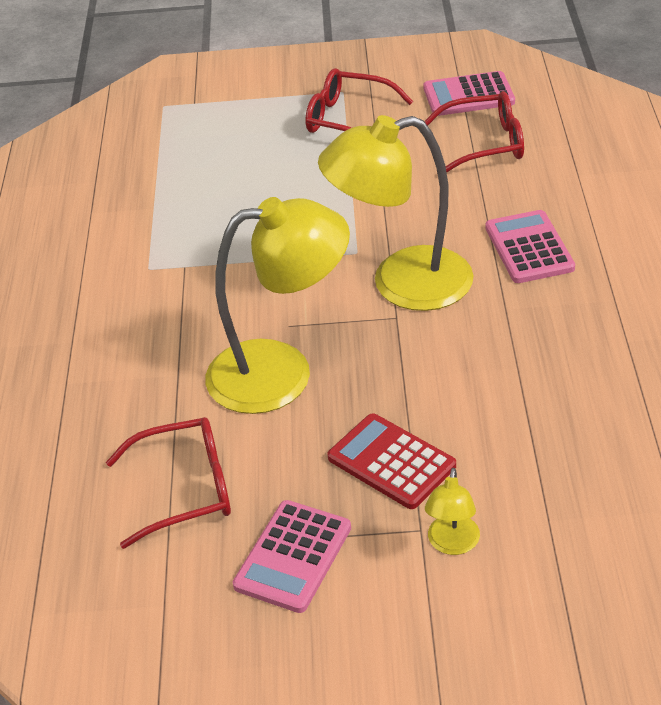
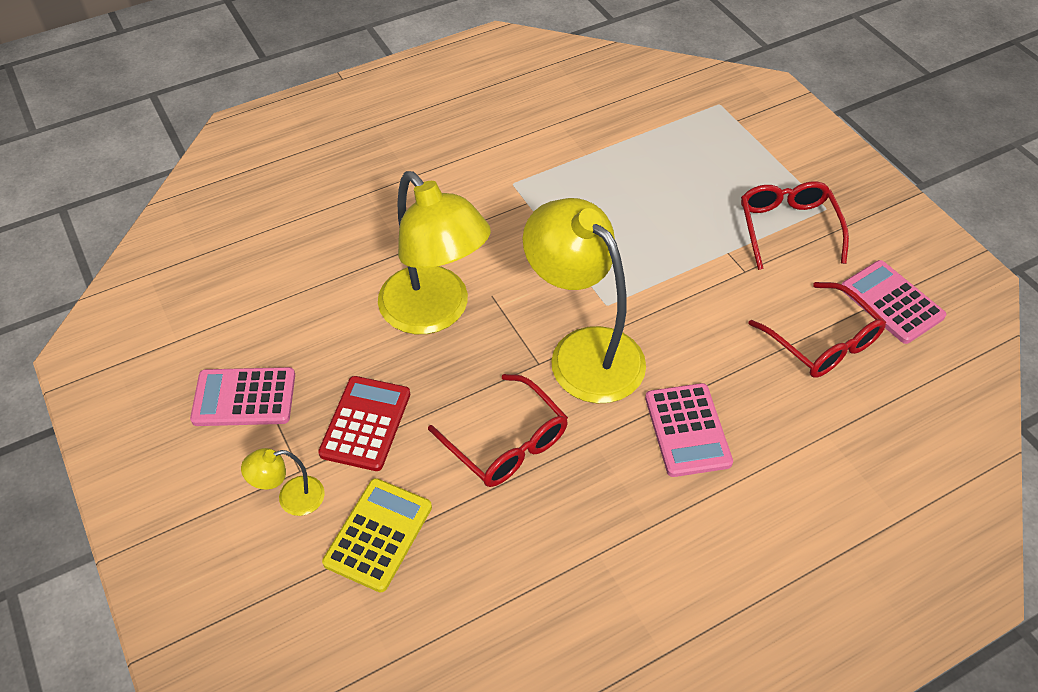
camera: 60 degrees right, 10 degrees up
(186, 489) = (288, 306): red glasses -> red glasses (507, 443)
(529, 248) = (687, 430): pink calculator -> pink calculator turned 120 degrees clockwise
(532, 485) = (378, 535): none -> yellow calculator

